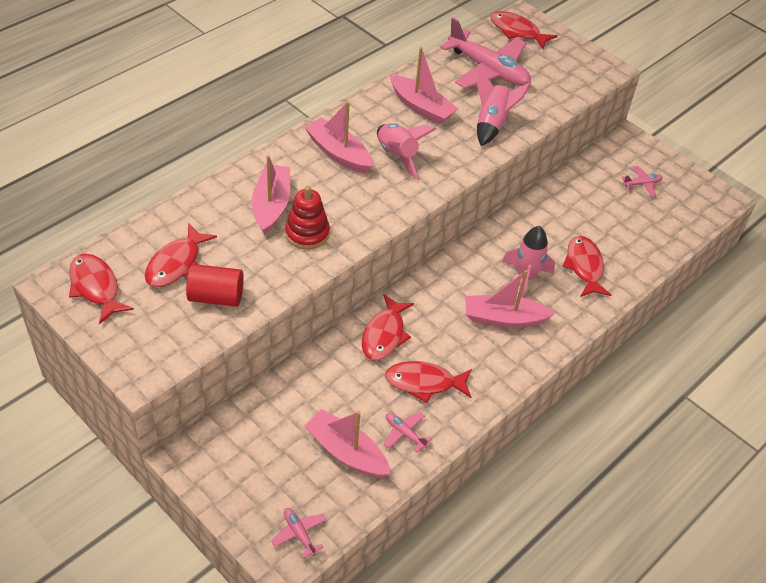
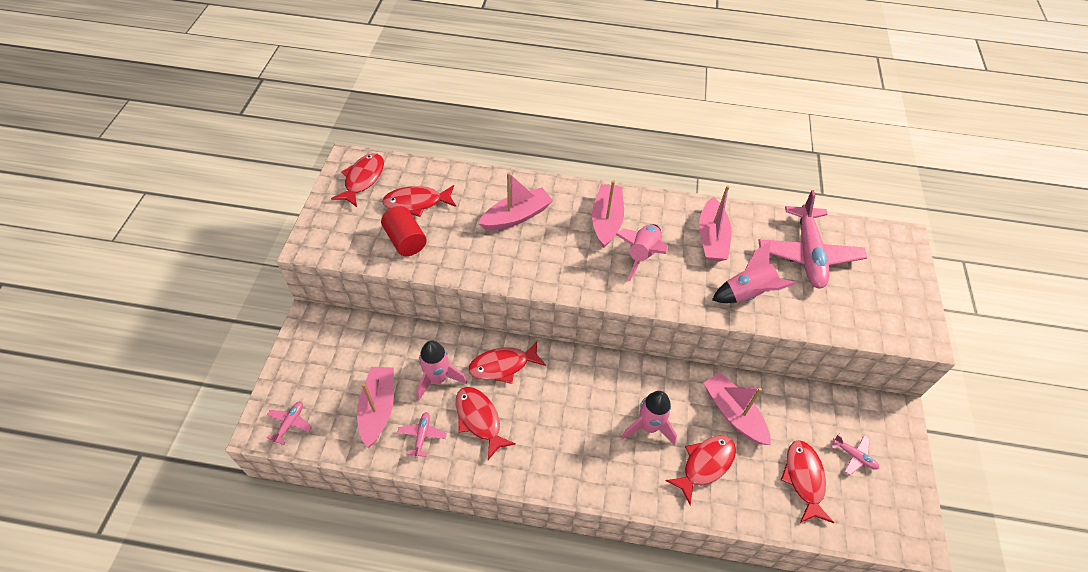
camera: 55 degrees right, 5 degrees up
(307, 233) = (509, 252): red stacking toy -> none
(355, 389) = (438, 379): none -> pink rocket
(503, 318) = (590, 436): pink boat -> pink boat (733, 413)
(517, 31) = (880, 246): red fish -> red fish (804, 479)

